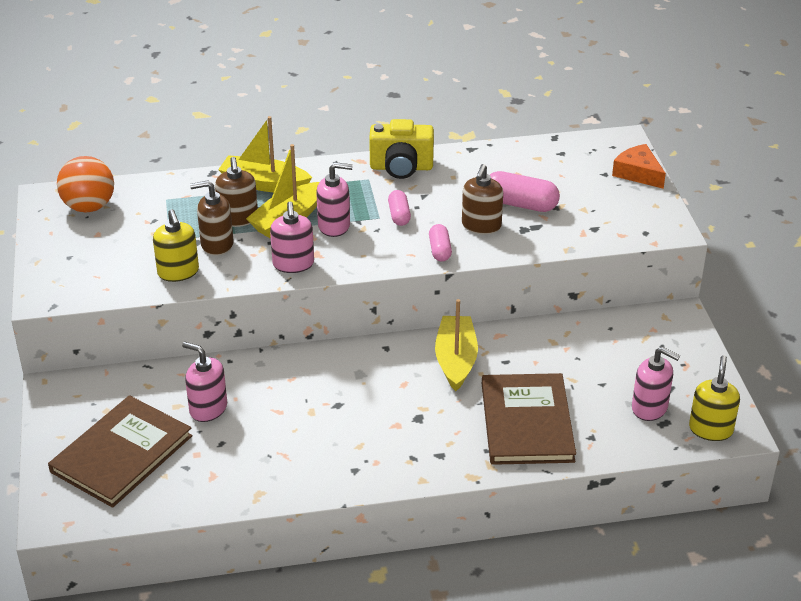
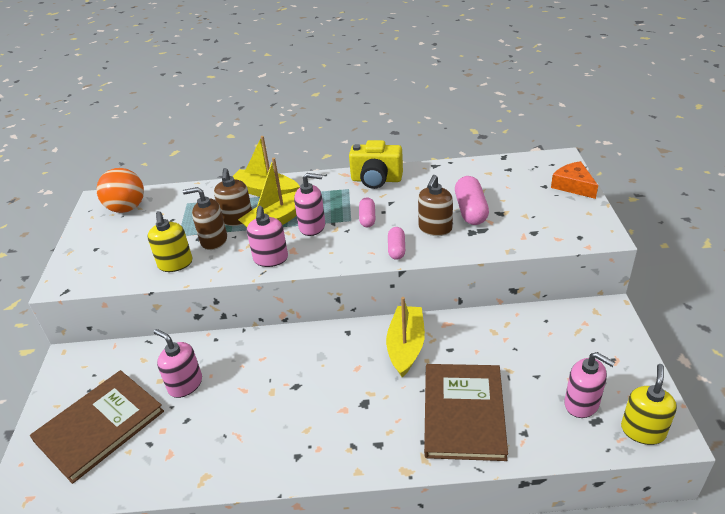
camera: 10 degrees right, 0 degrees up
(520, 204) = (470, 210): pink capsule -> pink capsule turned 60 degrees clockwise

